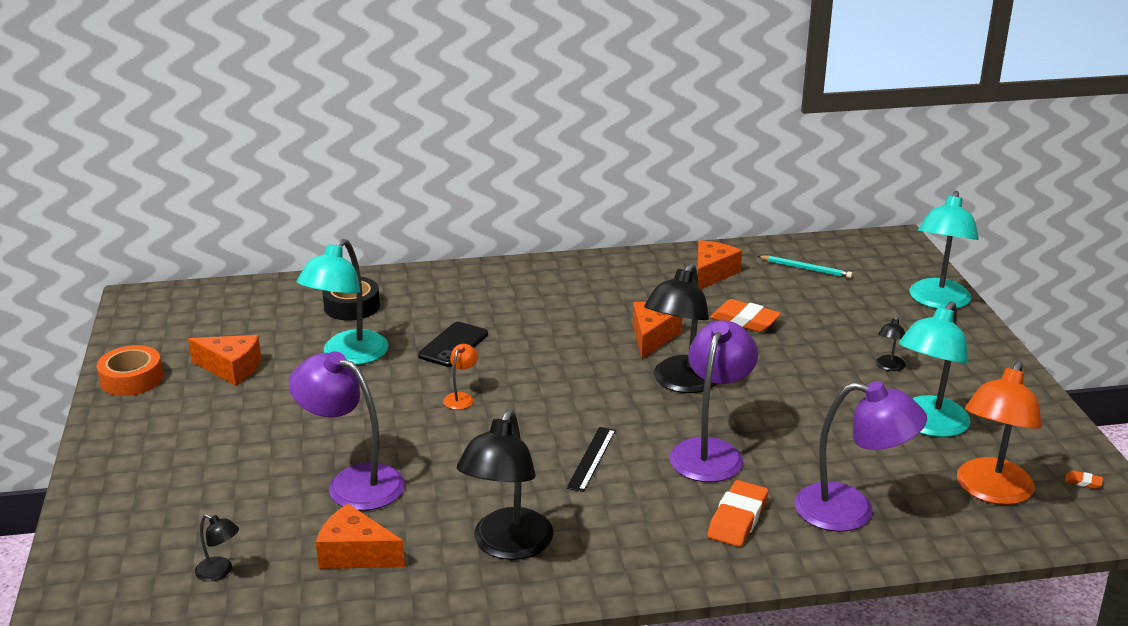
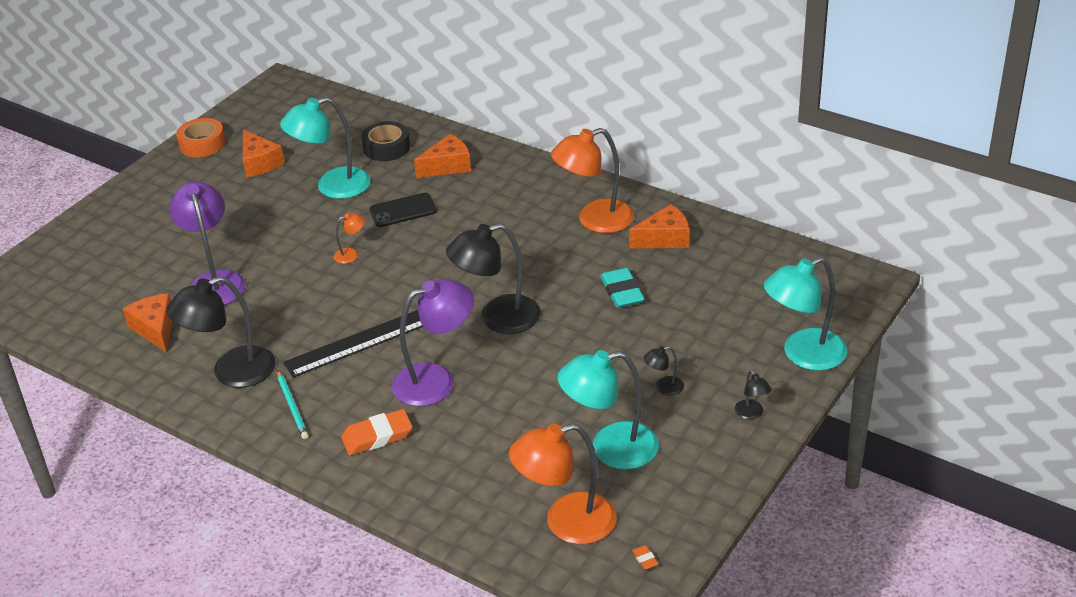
camera: 45 degrees right, 10 degrees up
(220, 572) = (85, 300): black lamp -> black lamp (751, 414)
(591, 458) = (359, 342): black ruler -> black ruler, size x1.72
(636, 284) = (594, 220): none -> orange lamp
(652, 337) = (536, 271): orange cheese -> orange cheese (448, 166)
(744, 321) = (622, 292): orange eraser -> turquoise eraser
(806, 269) = (745, 270): turquoise pencil -> turquoise pencil (292, 407)
(851, 511) = (452, 476): purple lamp -> none

